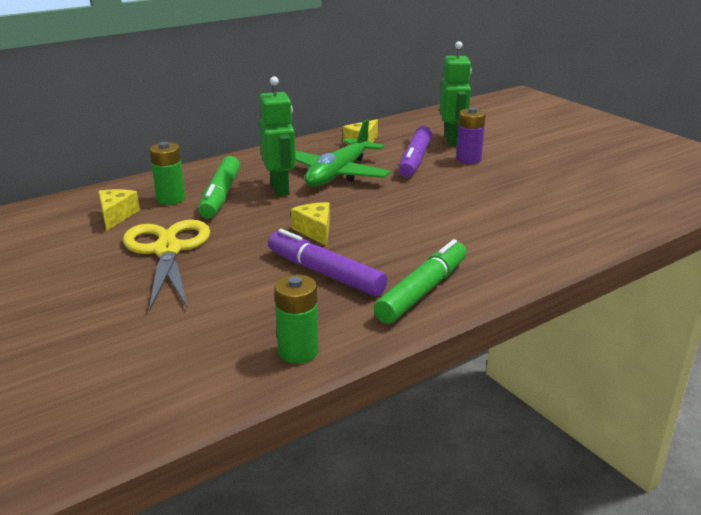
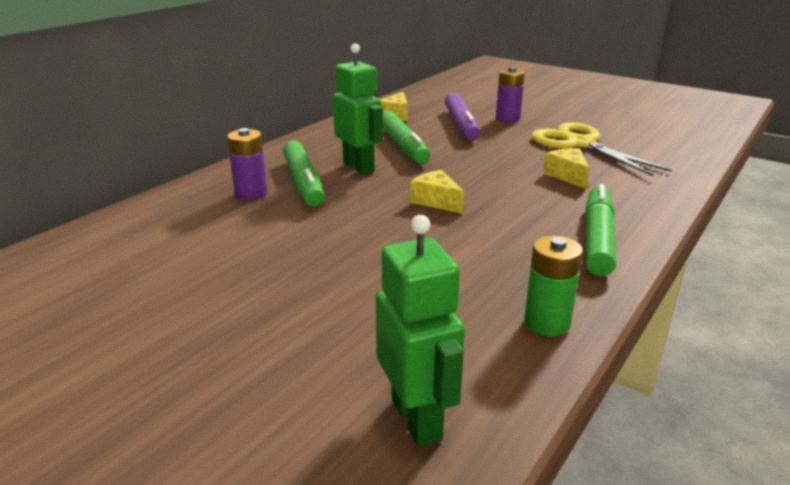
camera: 20 degrees left, 0 degrees up
(116, 216) = (204, 220): yellow cheese -> yellow cheese (567, 175)
(167, 250) = (300, 246): yellow scissors -> yellow scissors (580, 144)
(171, 199) = (251, 193): green battery -> purple battery
(325, 273) = (489, 239): purple marker -> none
(338, 174) = (403, 146): green plane -> green marker
(452, 140) = (475, 104): green robot -> green robot (417, 419)

